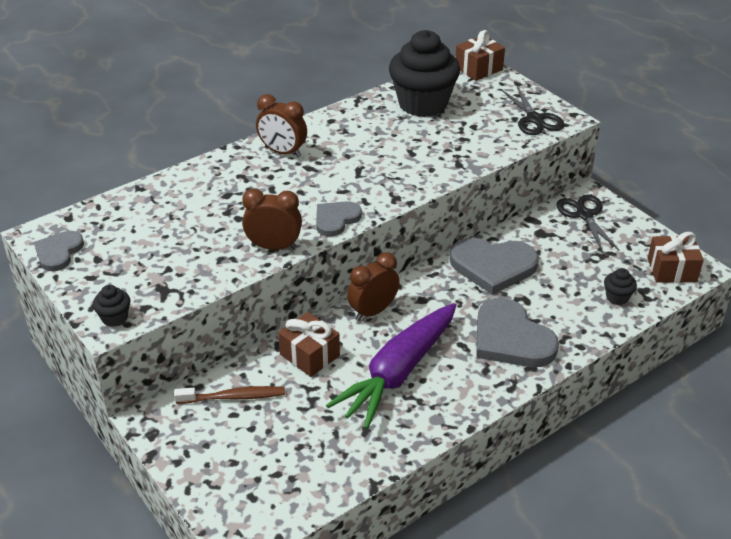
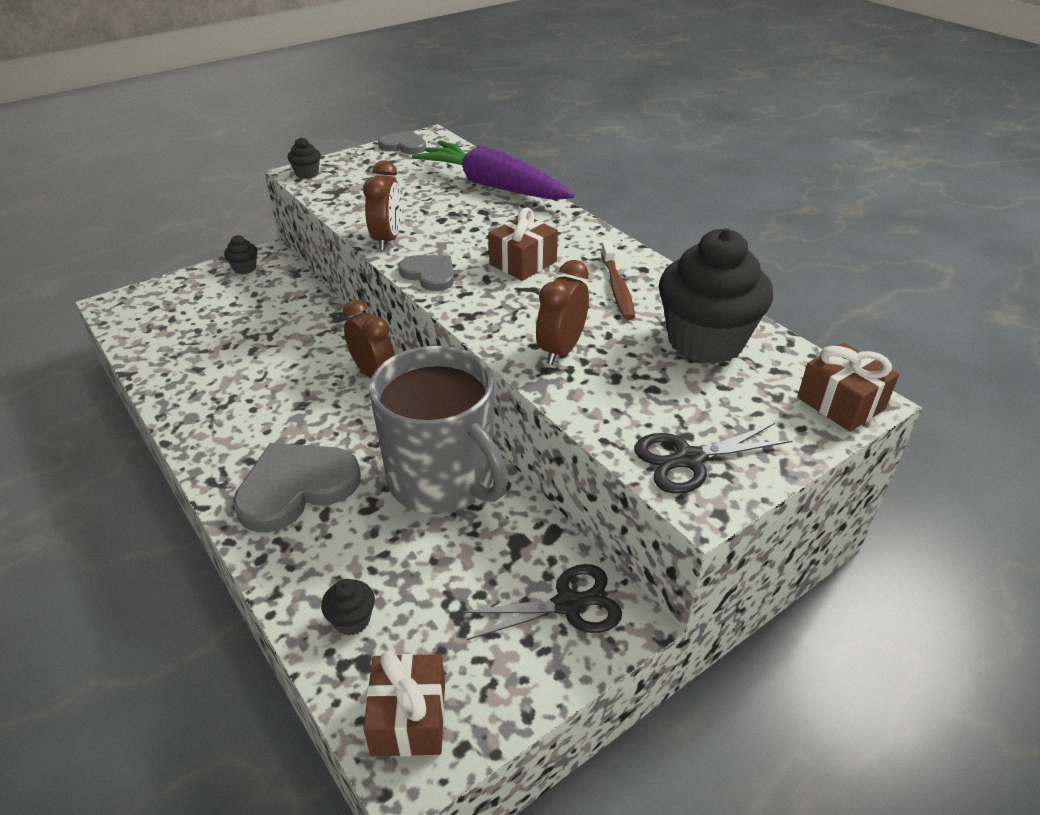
camera: 90 degrees right, 0 degrees up
(178, 432) = (245, 268): none -> black cupcake
(233, 397) = (275, 292): brown toothbrush -> brown toothbrush (617, 288)
(282, 152) = (566, 239): brown clock -> brown clock (561, 350)
(309, 355) = (316, 332): brown gift -> brown gift (523, 263)
(398, 373) = (269, 391): purple carrot -> purple carrot (492, 186)
(493, 266) = (443, 480): grey heart -> grey mug

